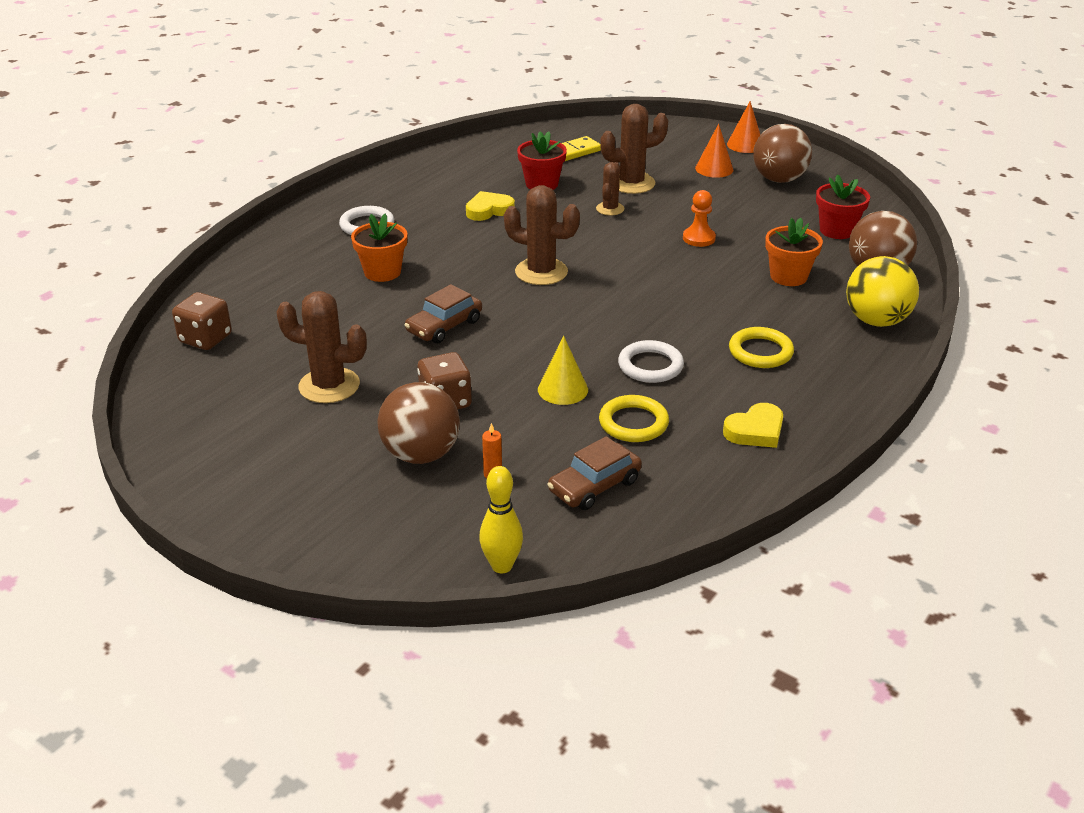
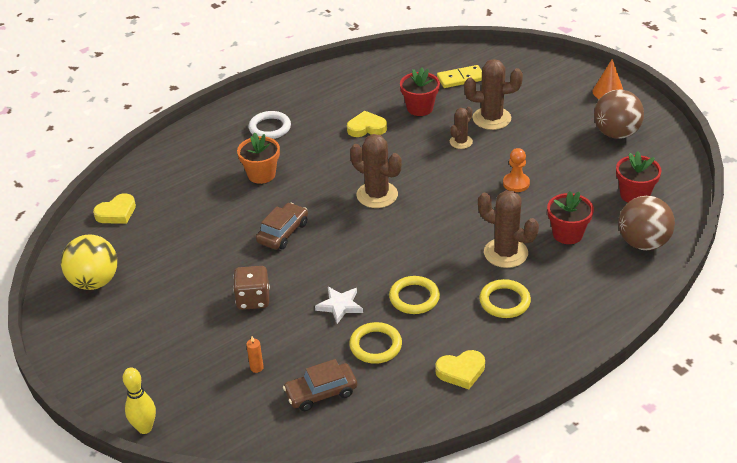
camera: 20 degrees right, 5 degrees up
(205, 339) = (116, 213): brown dice -> yellow heart
(329, 386) = (181, 270): brown cactus -> brown cactus (505, 253)
(421, 454) = (216, 340): brown ball -> none
(444, 326) = (283, 232): brown car -> brown car turned 150 degrees clockwise
(502, 566) = (228, 442): yellow bowling pin -> yellow bowling pin (145, 428)
(562, 389) = (340, 306): yellow cone -> white star
(650, 366) = (414, 298): white ring -> yellow ring
(714, 169) = (567, 113): orange cone -> none
(788, 276) = (567, 234): orange flower pot -> red flower pot
(876, 321) = (614, 290): yellow ball -> yellow ball (94, 282)

